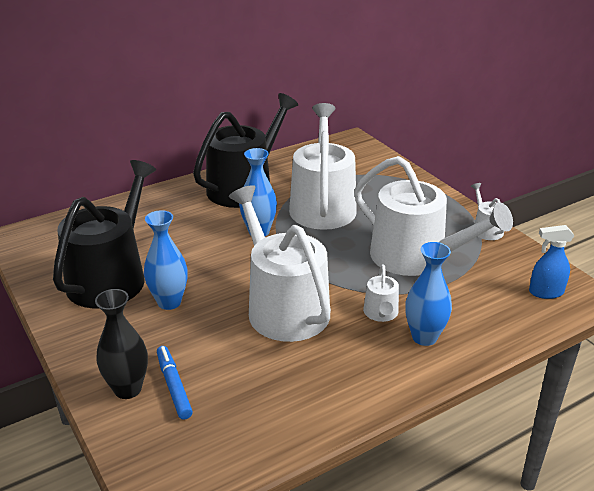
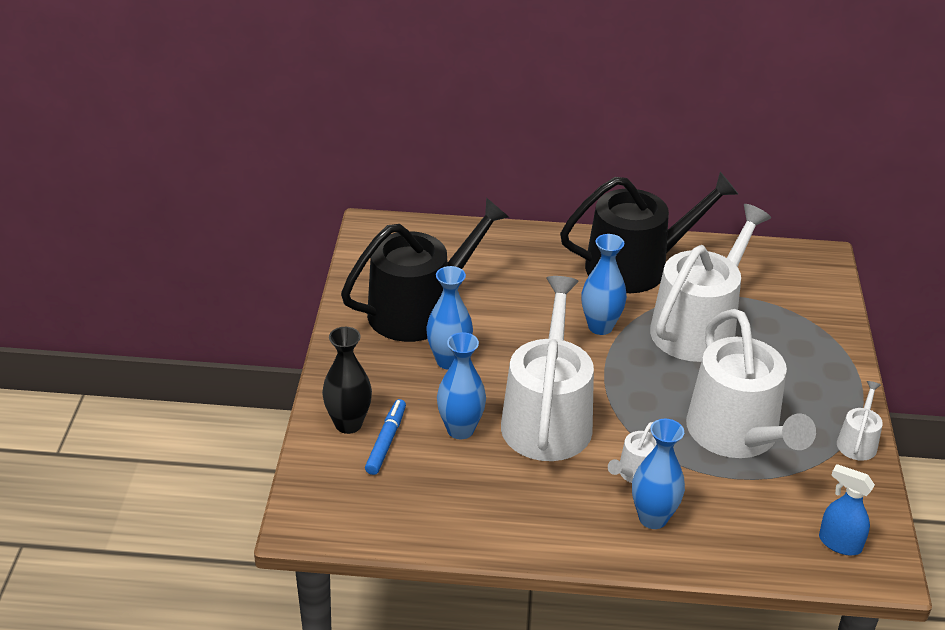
camera: 35 degrees right, 5 degrees up
(226, 347) = (460, 430): none -> blue vase

